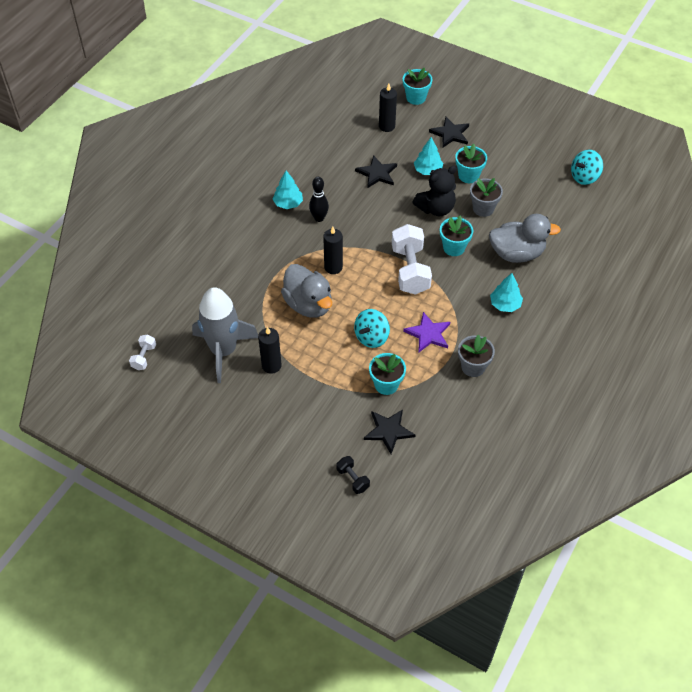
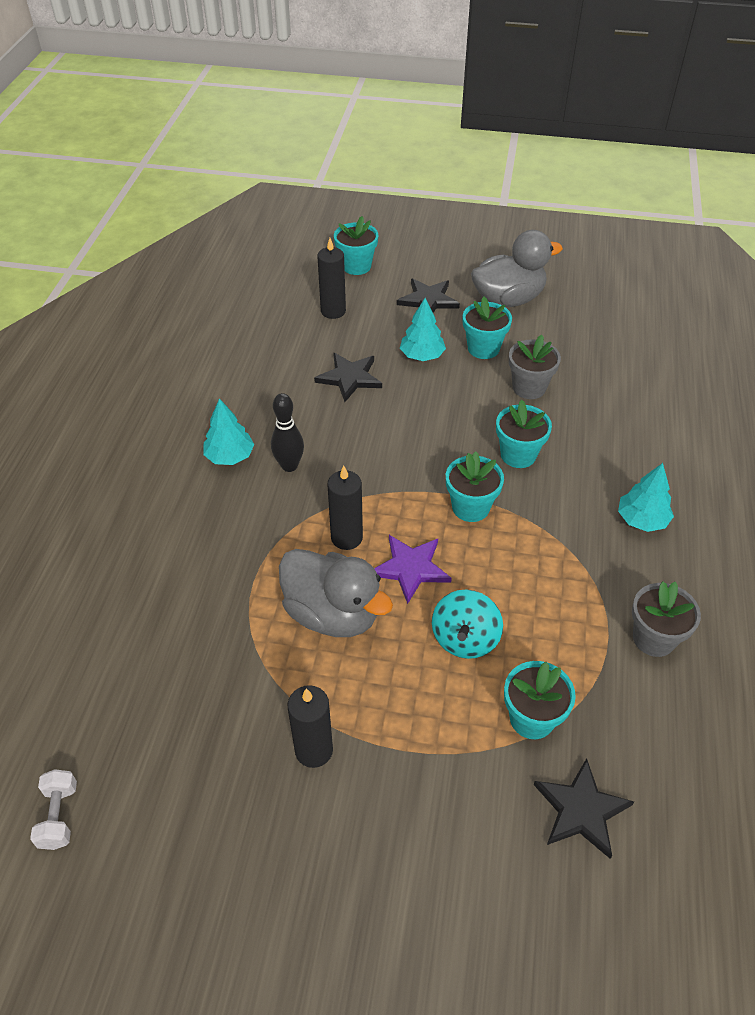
camera: 20 degrees left, 5 degrees down
(223, 351) = (213, 750): grey rocket -> none
(353, 479) = (568, 941): black dumbbell -> none
(410, 270) = (470, 507): white dumbbell -> turquoise flower pot
(428, 334) = (553, 603): purple star -> purple star (410, 568)
(436, 208) = (461, 405): black teddy bear -> none
(516, 253) = (613, 438): grey duck -> grey duck (508, 299)
(584, 177) = (639, 312): turquoise spinning top -> none

